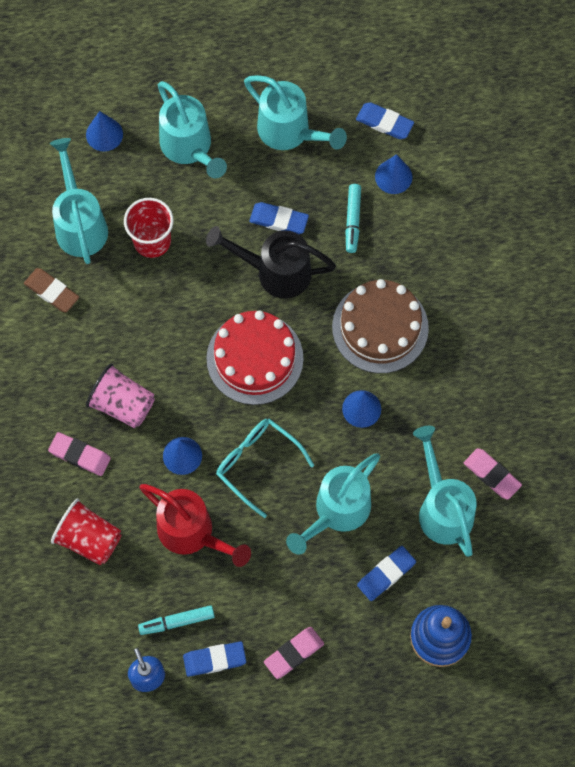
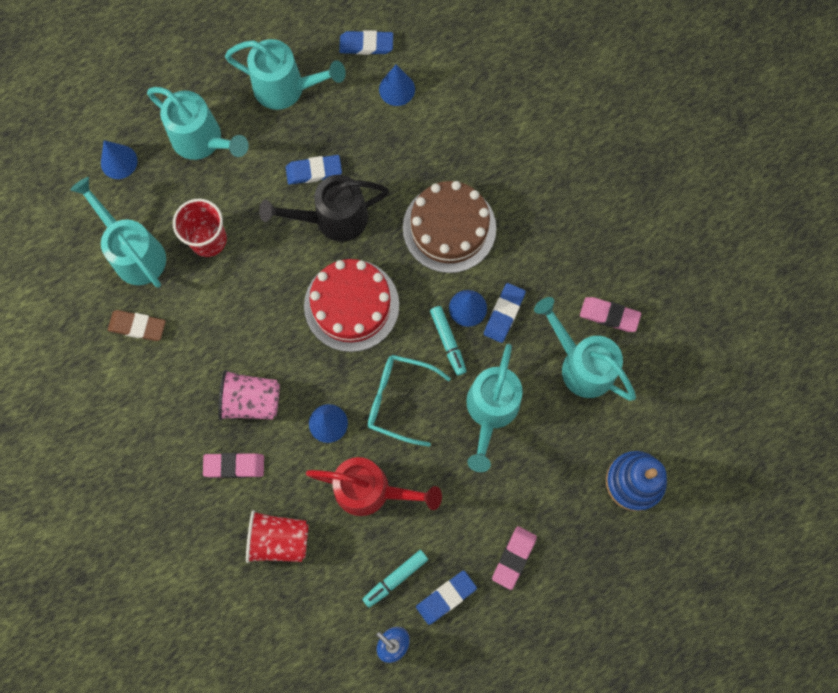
camera: 25 degrees left, 5 degrees up
(353, 220) = (379, 143): turquoise marker -> turquoise marker (448, 341)
(386, 574) = (560, 447): blue eraser -> blue eraser (504, 314)

